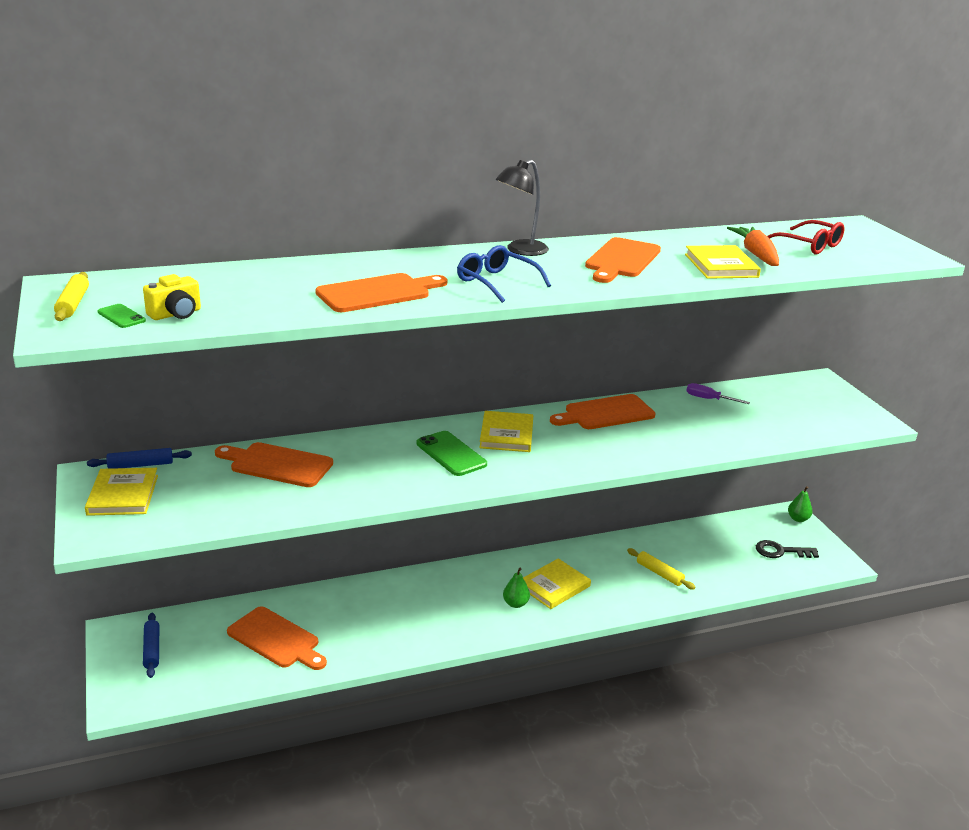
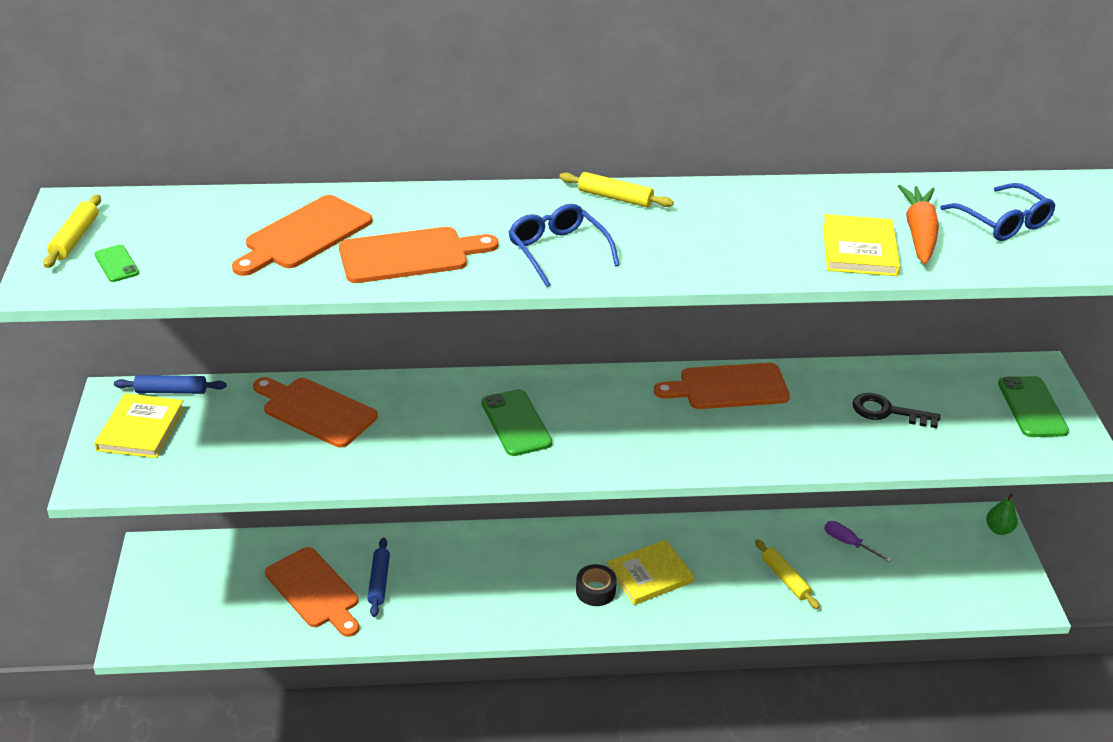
camera: 15 degrees right, 10 degrees up
(152, 649) = (183, 580): blue rolling pin -> blue rolling pin (379, 581)
(176, 314) = (174, 266): yellow camera -> none
(506, 434) = (593, 403): yellow book -> none
(515, 604) = (595, 591): green pear -> black tape
(520, 250) = (615, 197): black lamp -> yellow rolling pin
(621, 260) = (734, 226): orange cutting board -> orange cutting board (304, 235)
(708, 399) = (871, 382): purple screwdriver -> purple screwdriver (848, 543)
(781, 551) = (955, 573): black key -> black key (887, 412)
(808, 245) = (1002, 222): red glasses -> blue glasses
(829, 402) = (1032, 407): none -> green phone

